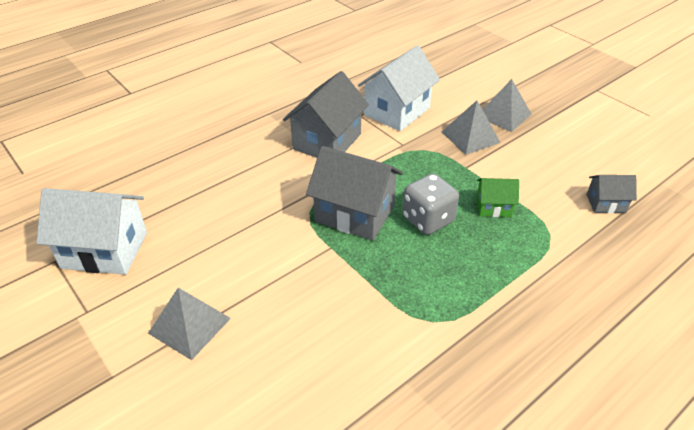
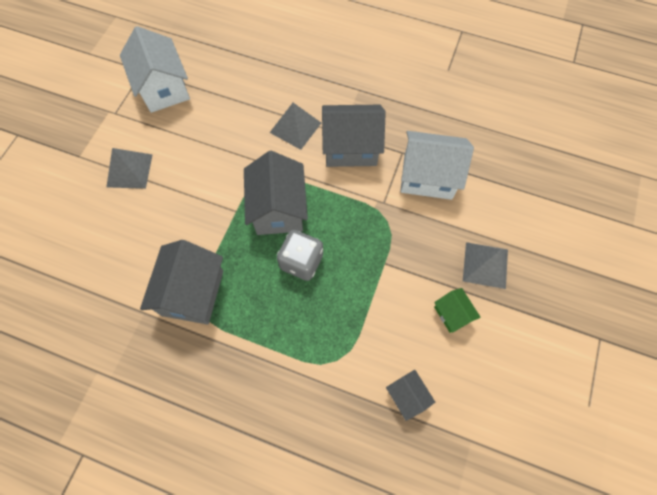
camera: 60 degrees right, 25 degrees up
(408, 321) = (193, 293): none -> grey house
(470, 137) = (430, 250): grey pyramid -> grey pyramid (295, 127)
(493, 207) = (345, 304): green house -> green house (452, 314)

